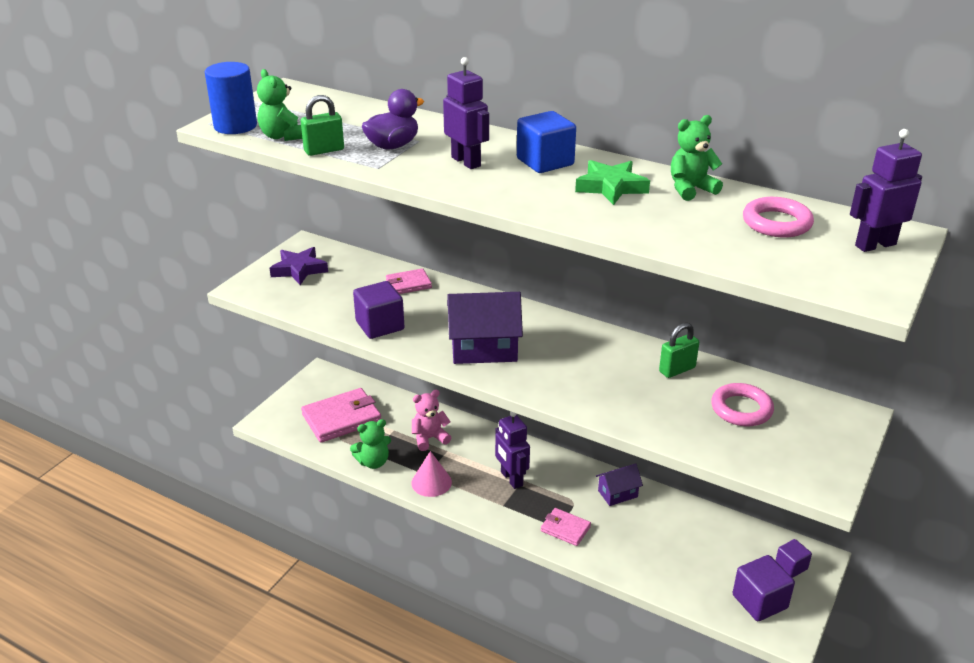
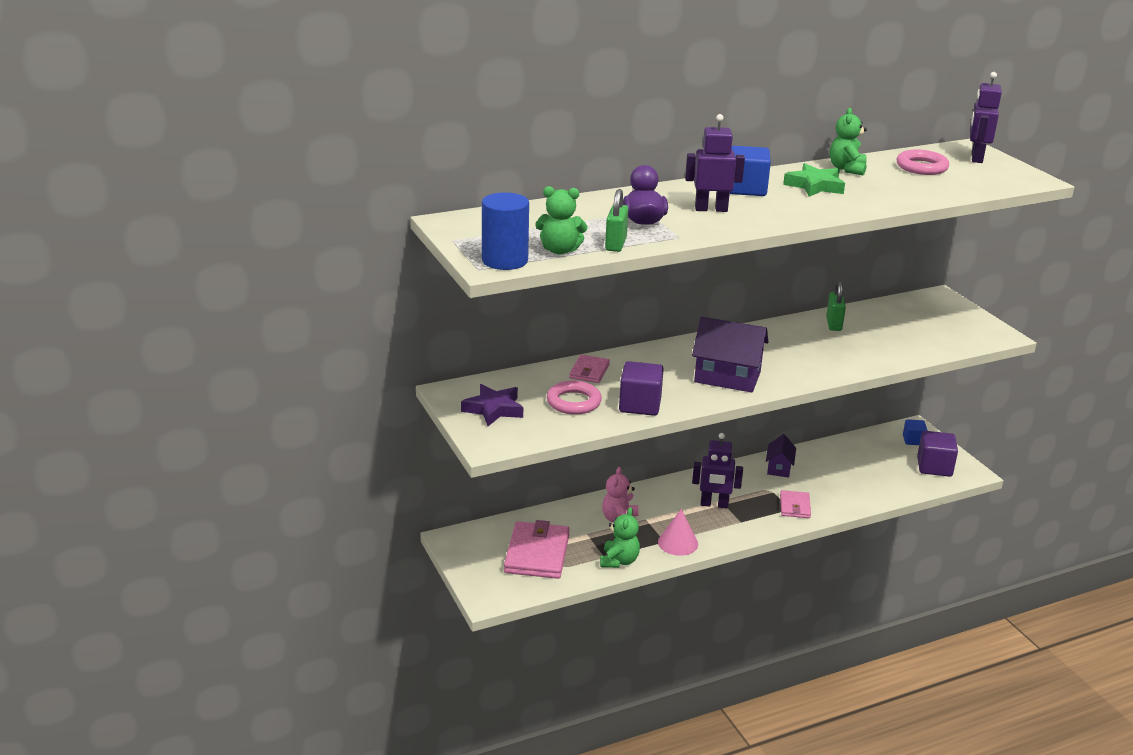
camera: 55 degrees left, 5 degrees down
(484, 349) = (727, 377): purple house -> purple house turned 75 degrees clockwise
(565, 529) = (794, 506): pink wallet -> pink wallet turned 60 degrees counterclockwise
(741, 409) = (900, 324): pink ring -> pink ring (573, 402)
(791, 566) = (913, 440): purple cube -> blue cube

